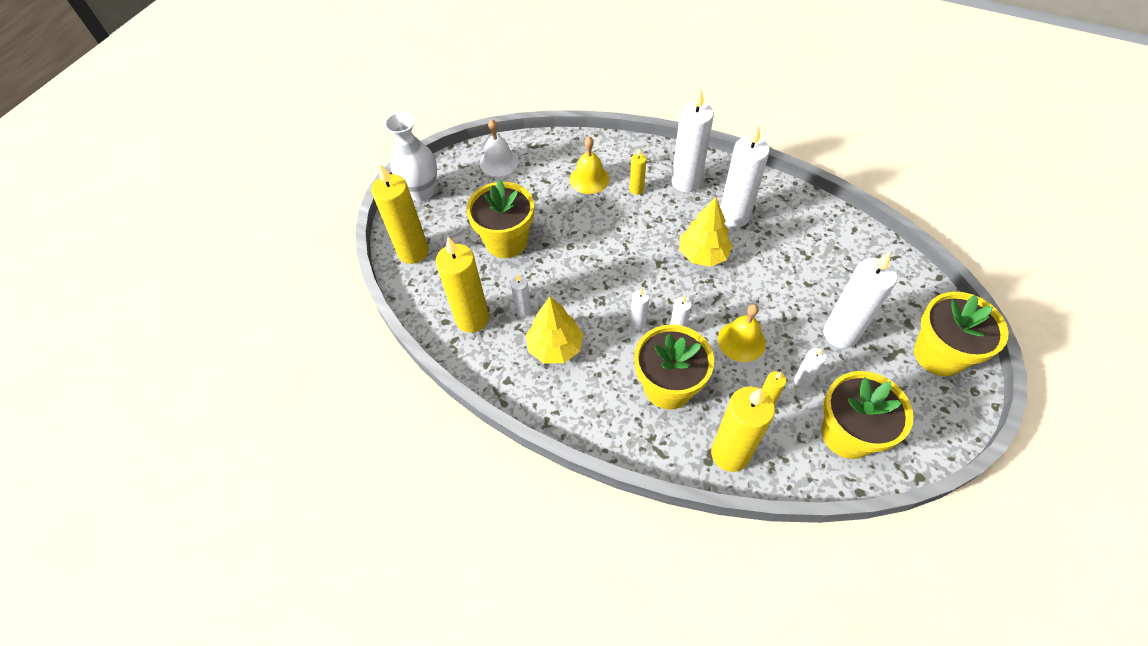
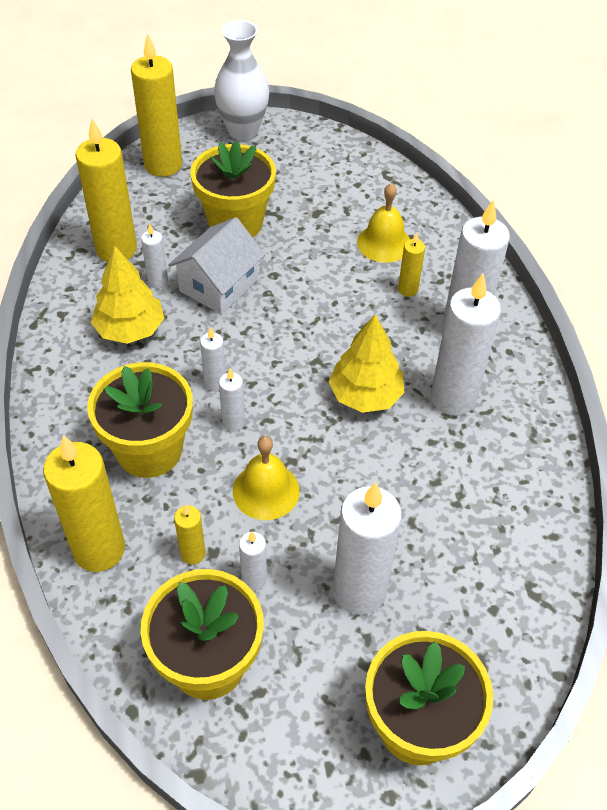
camera: 50 degrees right, 5 degrees down
(499, 162) = (337, 162): white bell -> none
(555, 279) = (218, 285): none -> white house

